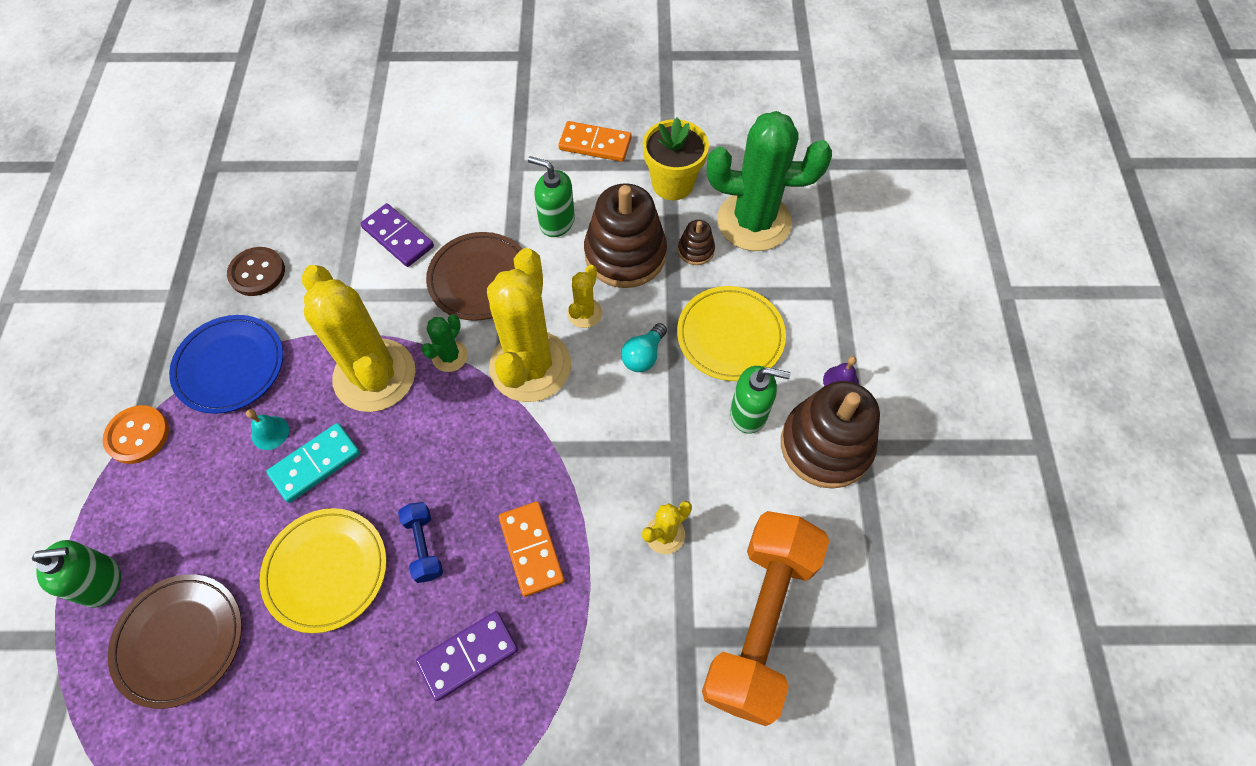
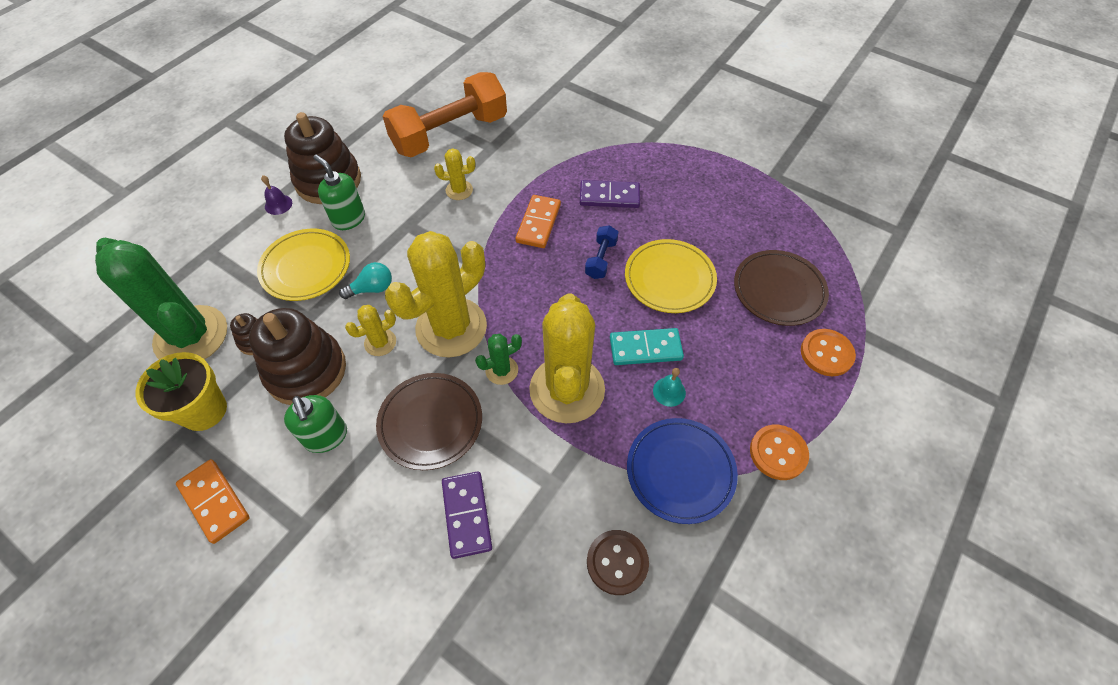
camera: 145 degrees left, 5 degrees down
(102, 582) = (826, 353): green soap dispenser -> orange button

